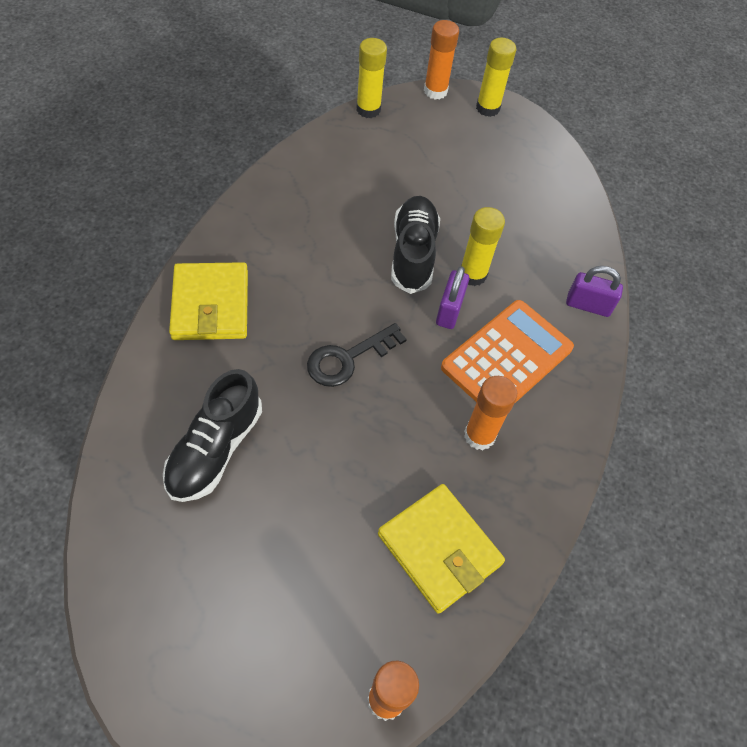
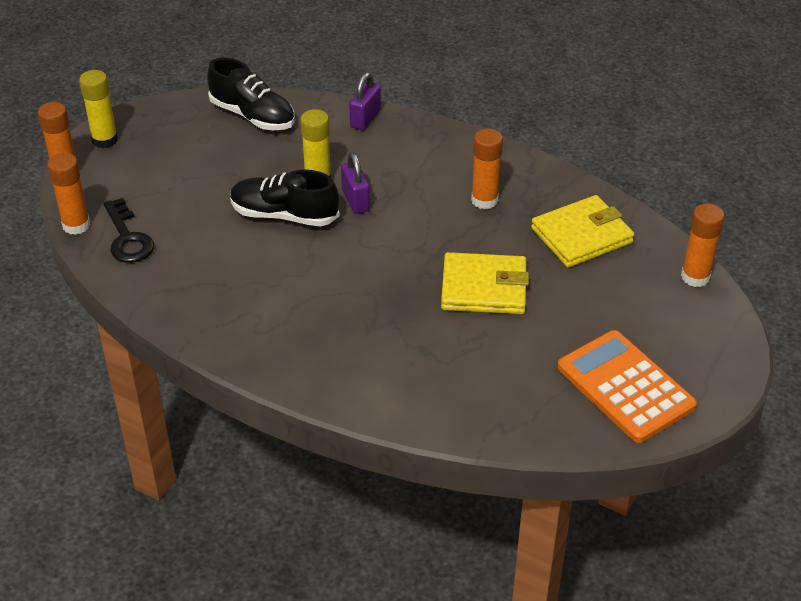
camera: 75 degrees left, 15 degrees down
(210, 305) = (318, 361): yellow wallet -> yellow wallet (484, 288)
(215, 449) = (480, 363): black shoe -> black shoe (253, 116)
(348, 359) = (397, 270): black key -> black key (128, 238)
(368, 109) = (76, 225): yellow glue stick -> orange glue stick
(449, 310) = (355, 200): purple padlock -> purple padlock turned 45 degrees clockwise
(506, 358) = (411, 174): orange calculator -> orange calculator (625, 387)

